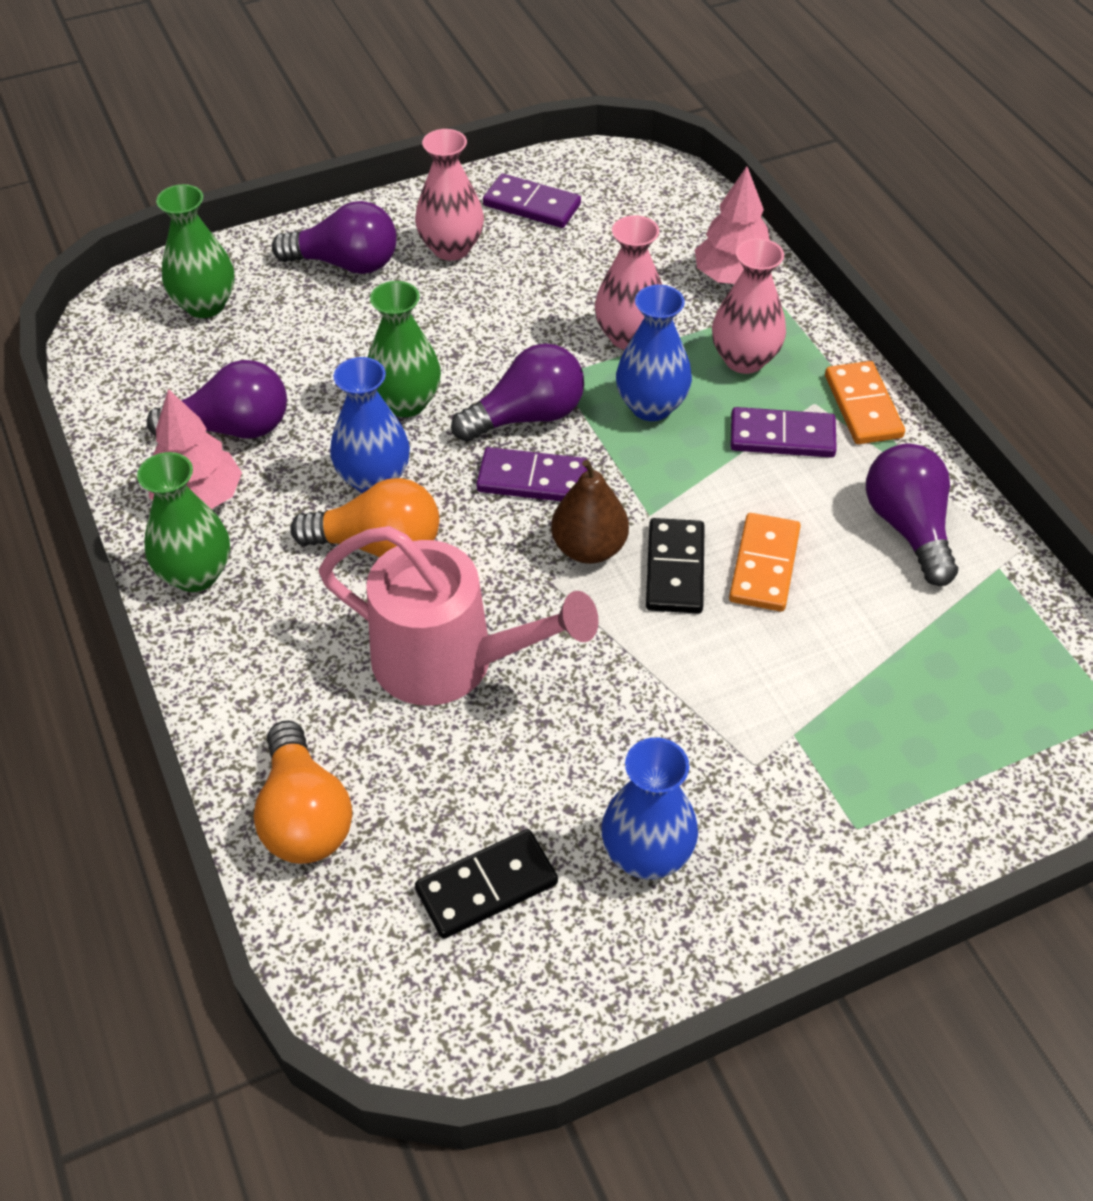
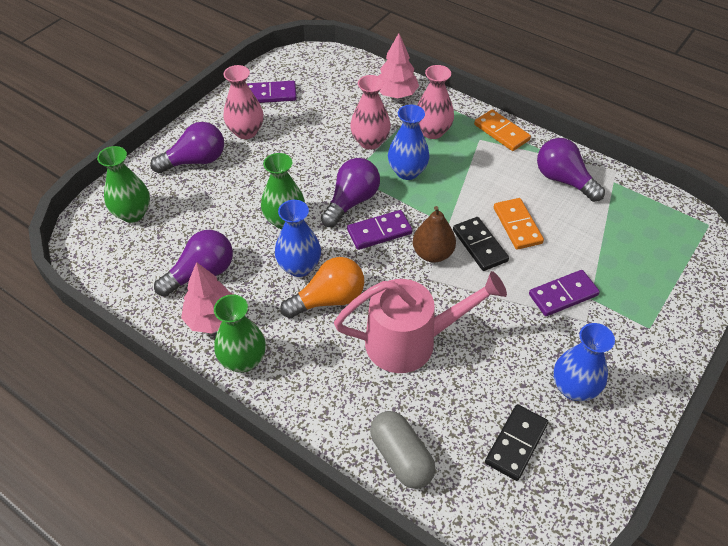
camera: 30 degrees left, 0 degrees up
(304, 815) = (401, 457): orange light bulb -> grey capsule
(782, 437) = (478, 161): purple domino -> purple domino (563, 295)

